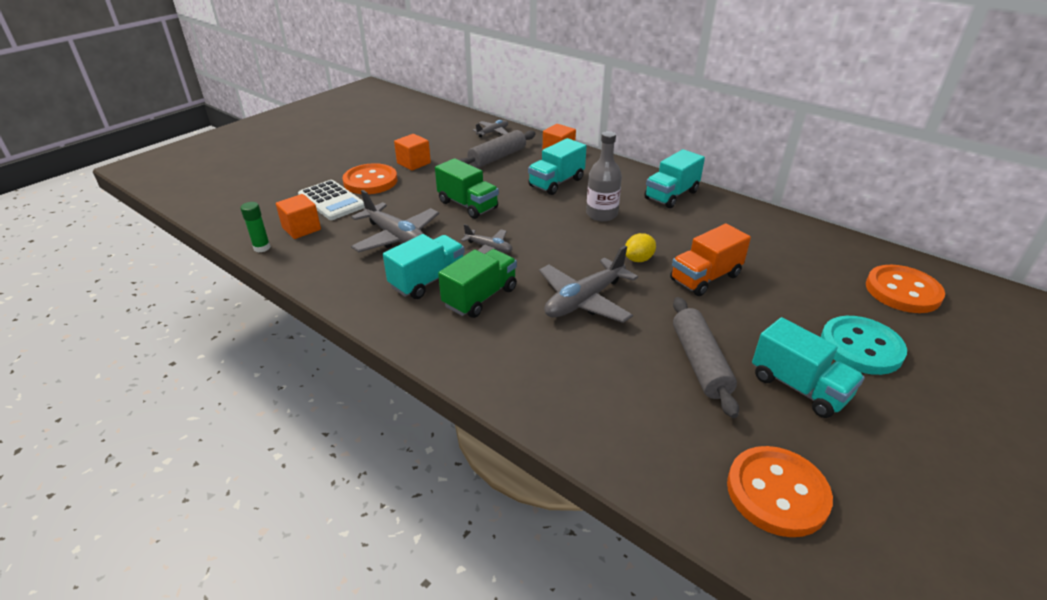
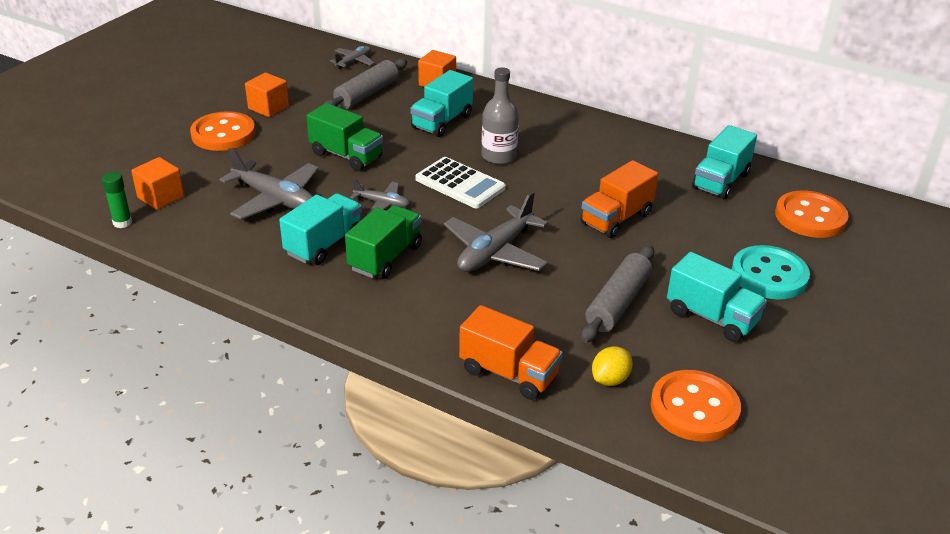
camera: 10 degrees left, 0 degrees up
(332, 201) = (185, 161): white calculator -> white calculator (460, 184)
(578, 428) = (509, 373): none -> orange truck
(638, 259) = (545, 204): yellow lemon -> yellow lemon (610, 379)
(671, 195) = (572, 129): turquoise truck -> turquoise truck (720, 181)
(700, 362) = (618, 303): grey rolling pin -> grey rolling pin turned 45 degrees clockwise

